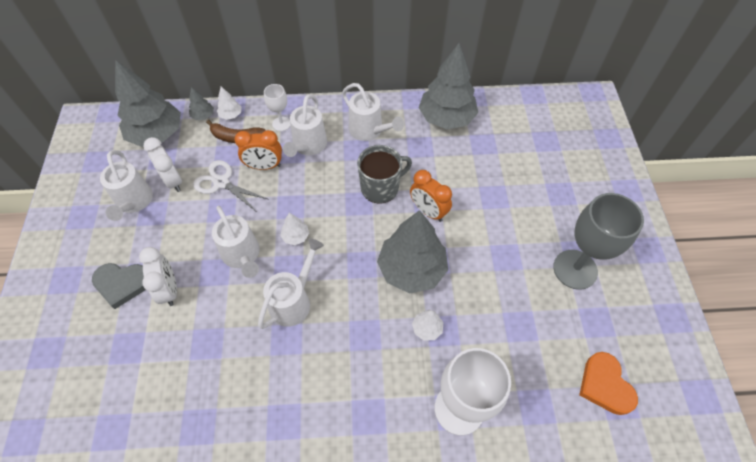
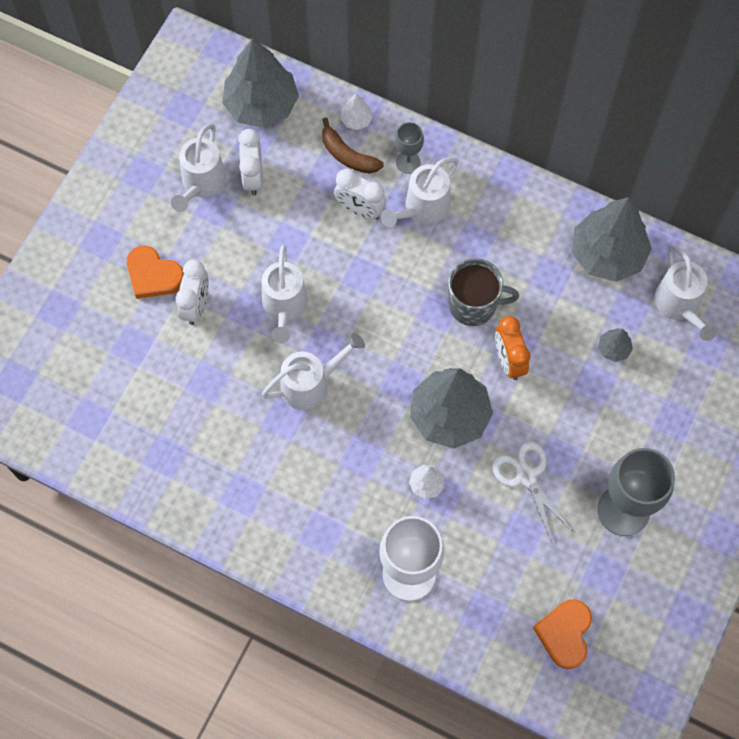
camera: 30 degrees right, 10 degrees up
(122, 284) = (153, 275): grey heart -> orange heart
(203, 116) = (324, 105): grey tree -> grey tree (613, 349)
(221, 182) = (304, 207): white scissors -> white scissors (526, 477)
(264, 166) = (360, 210): orange clock -> white clock
(281, 124) = (408, 162): white goblet -> grey goblet
(295, 236) = (350, 314): white tree -> none
(369, 131) = (505, 224): white watering can -> white watering can (680, 306)

